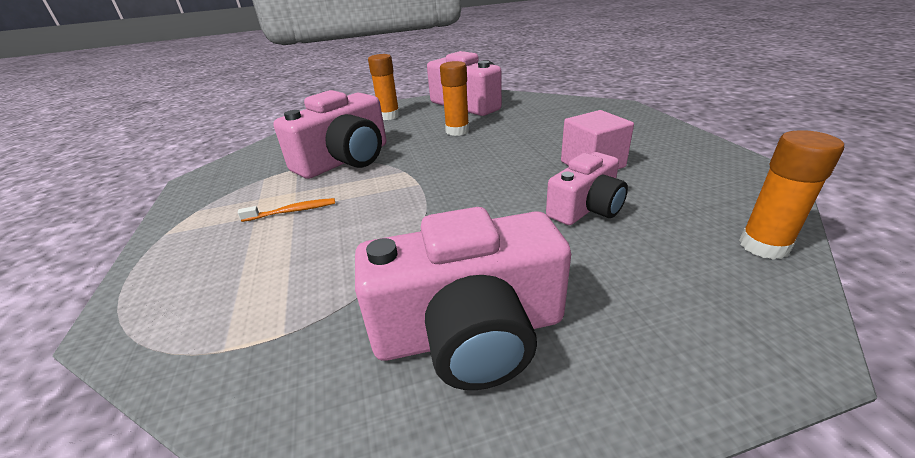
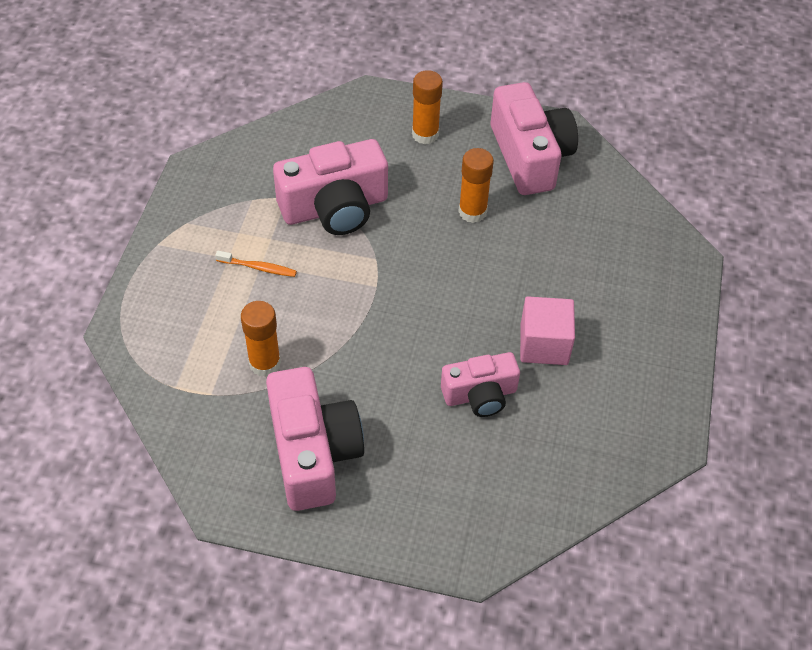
camera: 25 degrees right, 20 degrees up
(469, 332) = (313, 452): pink camera -> pink camera turned 120 degrees counterclockwise
(764, 246) = (557, 500): orange glue stick -> orange glue stick (265, 363)

